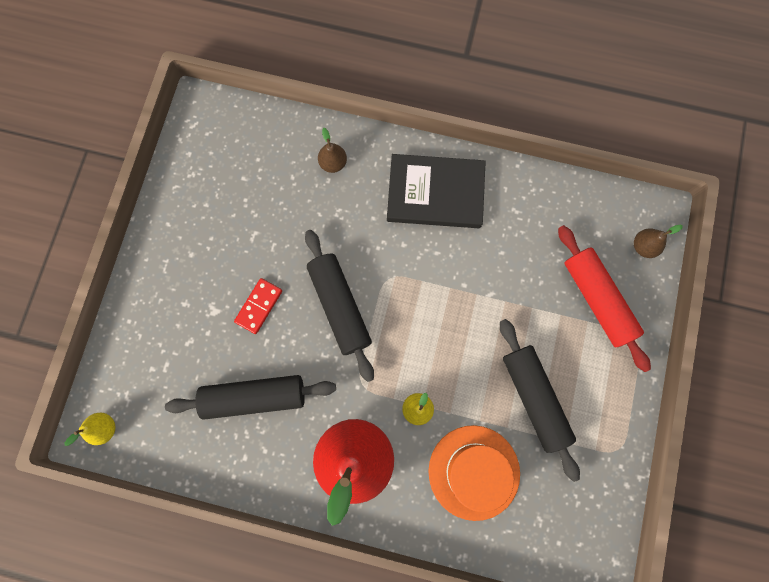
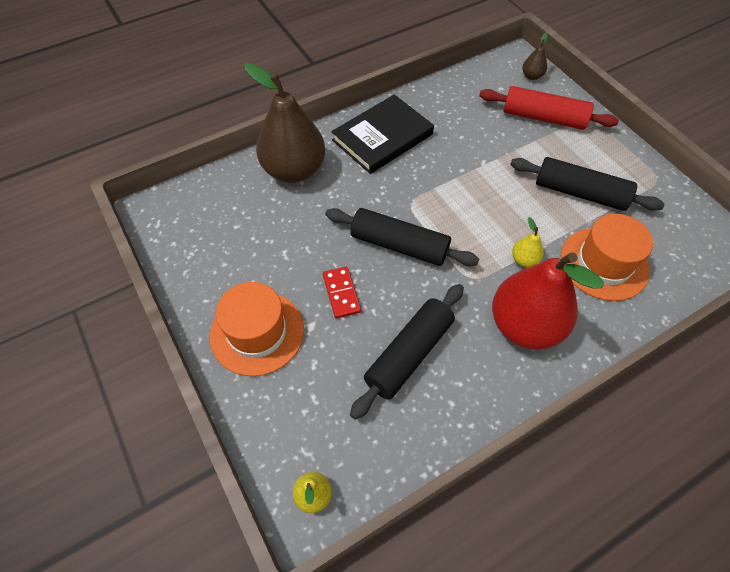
camera: 45 degrees left, 20 degrees down
(176, 282) = (257, 332): none -> orange hat
(333, 163) = (294, 170): brown pear -> brown pear, size x2.43

